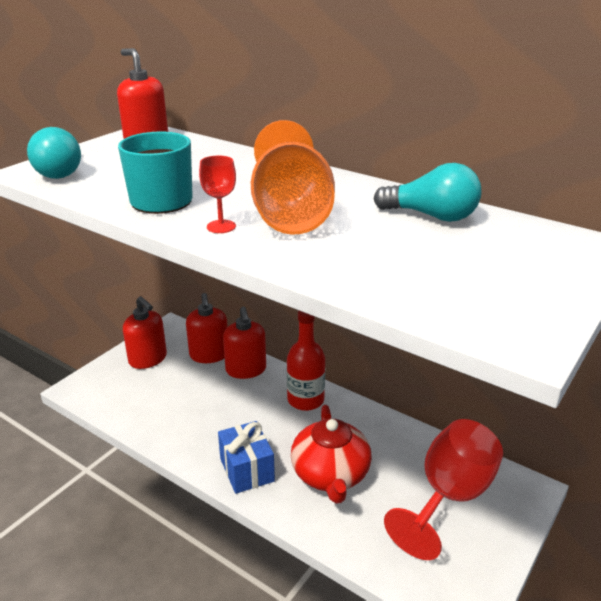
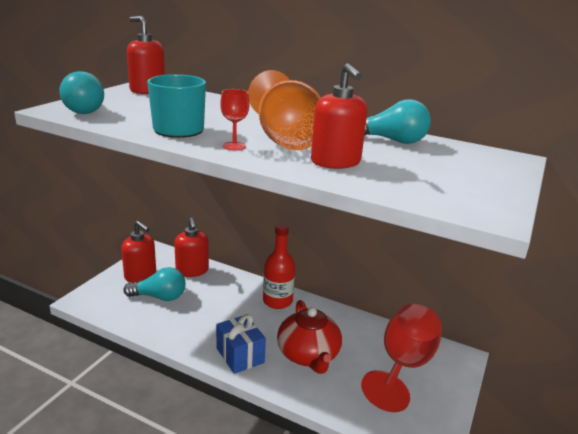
camera: 10 degrees left, 5 degrees down
(165, 388) = (159, 297): none -> turquoise light bulb
(246, 370) = (224, 281): red soap dispenser -> red soap dispenser (335, 162)

